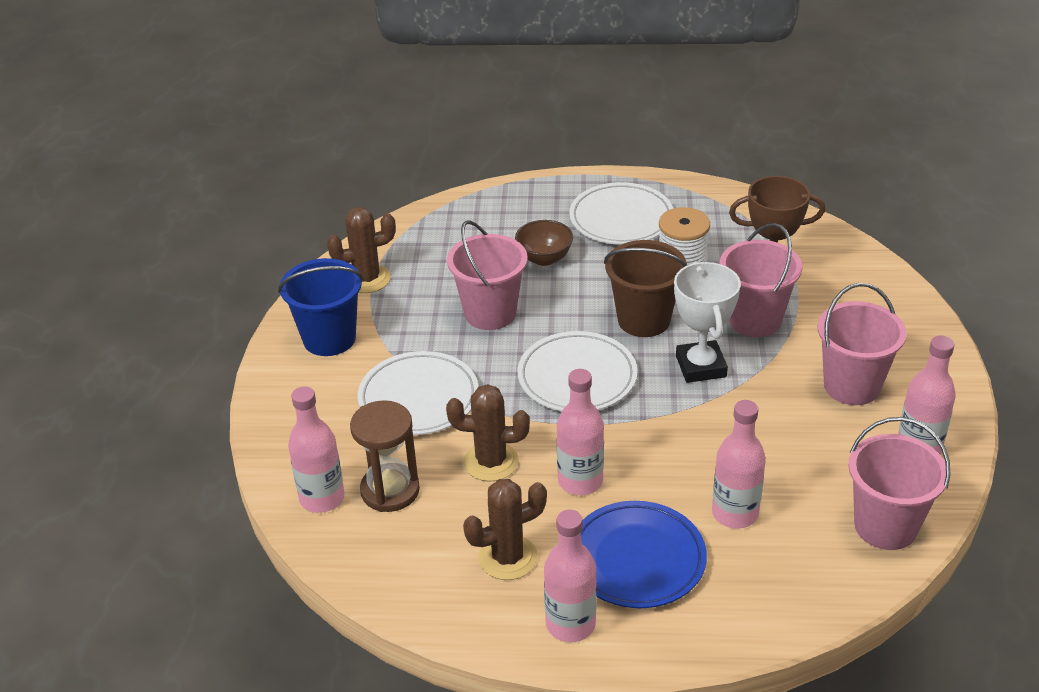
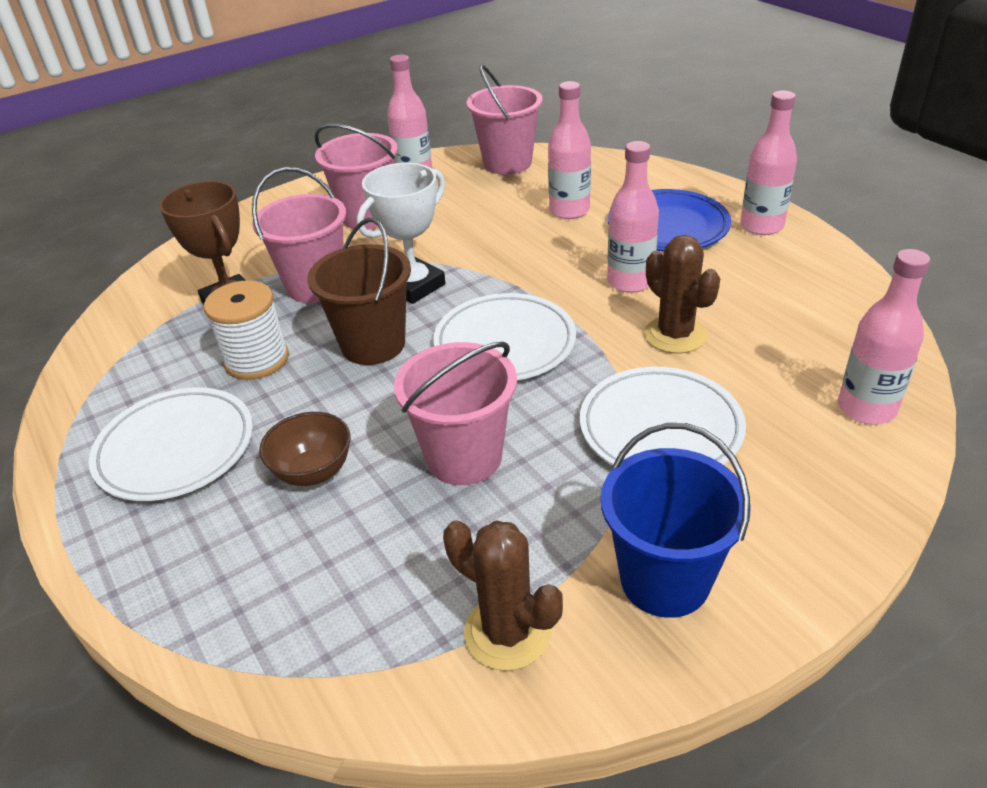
camera: 125 degrees left, 0 degrees up
(390, 490) = (791, 372): brown hourglass -> none
(508, 557) = (753, 275): brown cactus -> none

